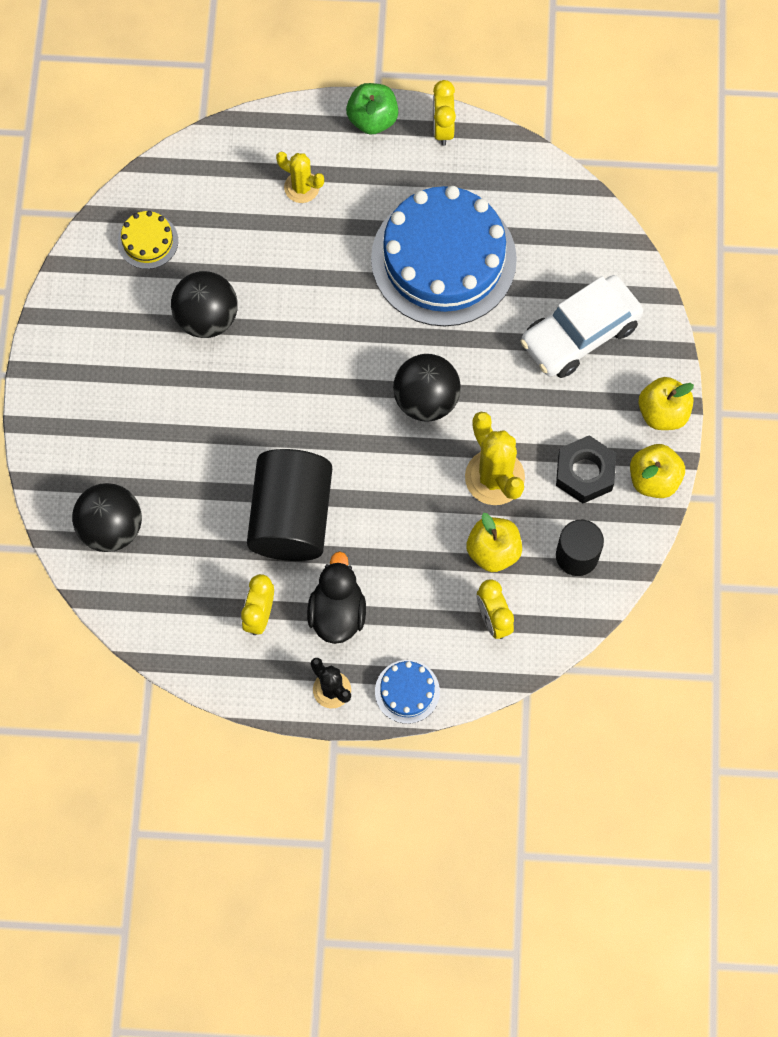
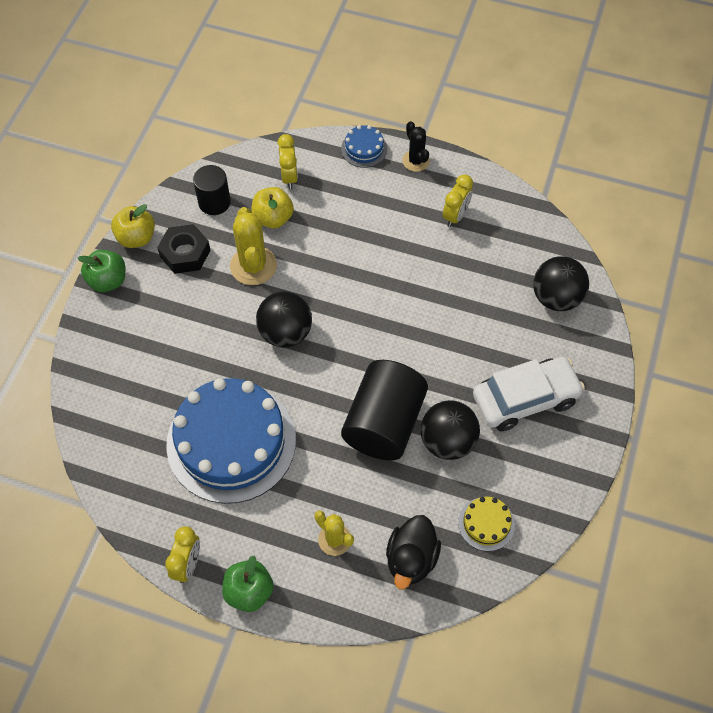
camera: 165 degrees left, 10 degrees down
(291, 517) = (415, 274): black cylinder -> black cylinder (384, 423)
(337, 612) = (398, 205): black duck -> black duck (411, 559)
(580, 334) = (144, 353): white car -> white car (525, 399)
(663, 412) = (108, 281): yellow apple -> green apple

